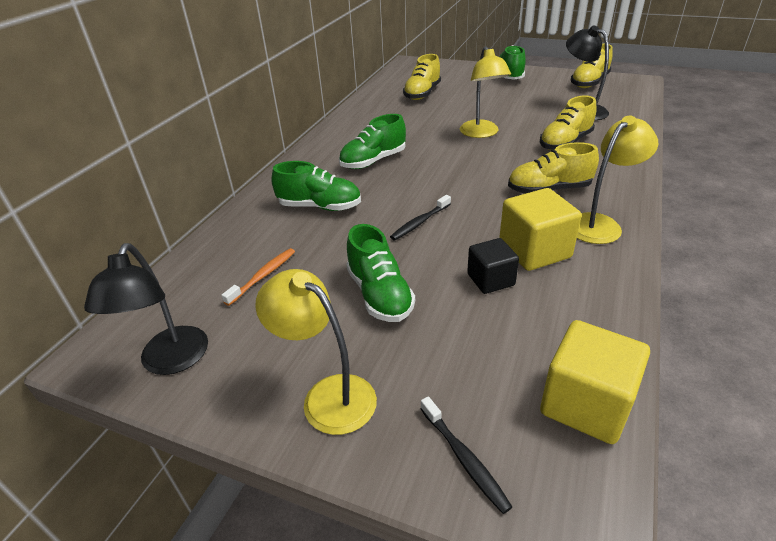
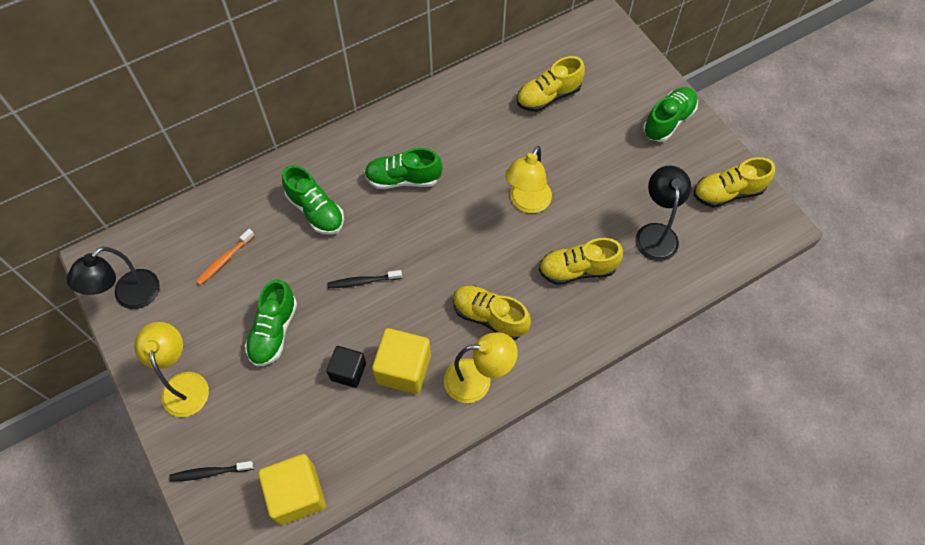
camera: 35 degrees right, 25 degrees up
(263, 276) = (224, 260): orange toothbrush -> orange toothbrush turned 150 degrees clockwise
(464, 458) = (210, 472): black toothbrush -> black toothbrush turned 75 degrees clockwise

